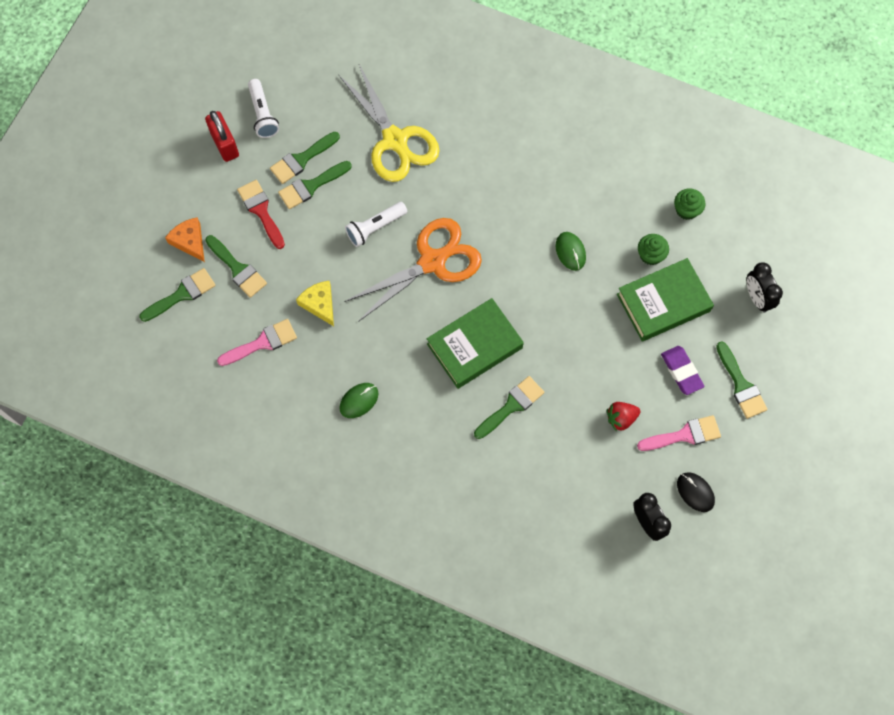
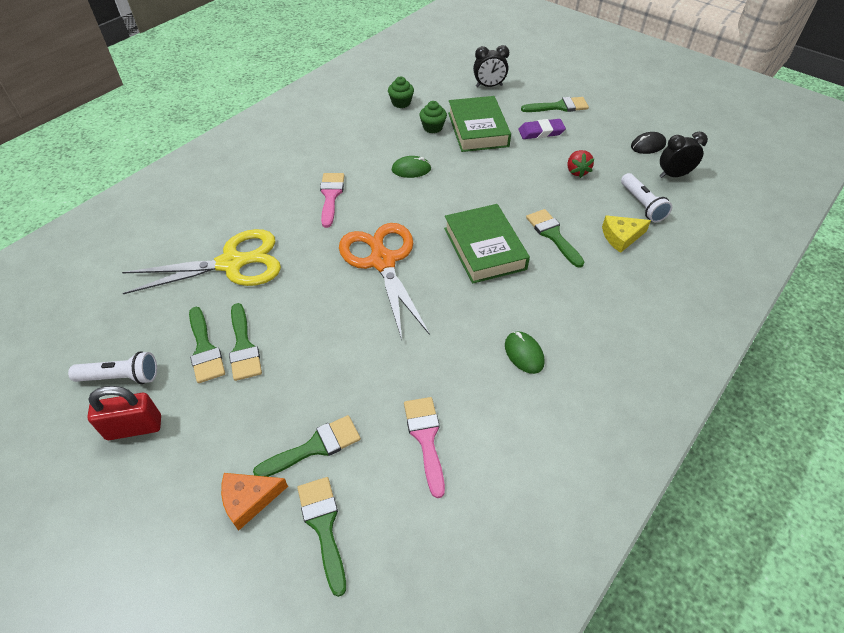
camera: 75 degrees left, 20 degrees down
(261, 211) = (248, 405): red brush -> none
(319, 304) = (395, 368): yellow cheese -> yellow cheese (621, 237)
(375, 227) = (323, 299): white flashlight -> white flashlight (642, 205)
(684, 435) = (597, 141): pink brush -> pink brush (331, 196)

